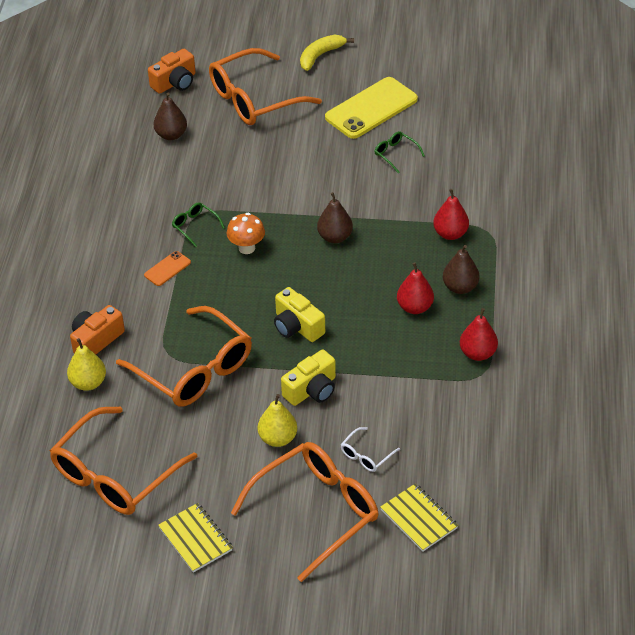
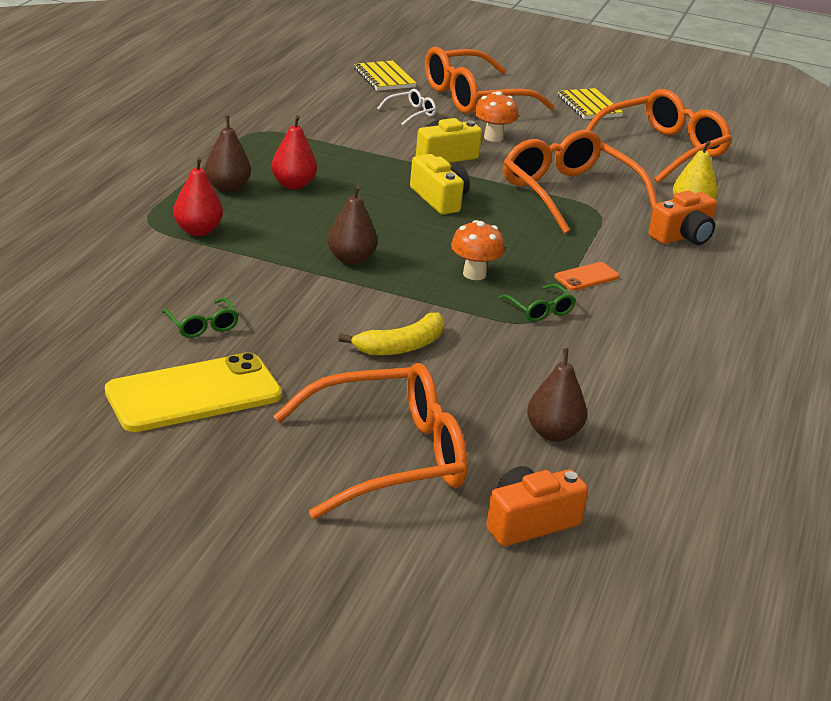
camera: 170 degrees left, 15 degrees down
(278, 438) = (493, 137): yellow pear -> orange mushroom
(320, 56) = (225, 505): yellow banana -> yellow banana (401, 346)
(477, 353) = (251, 143): red pear -> none

